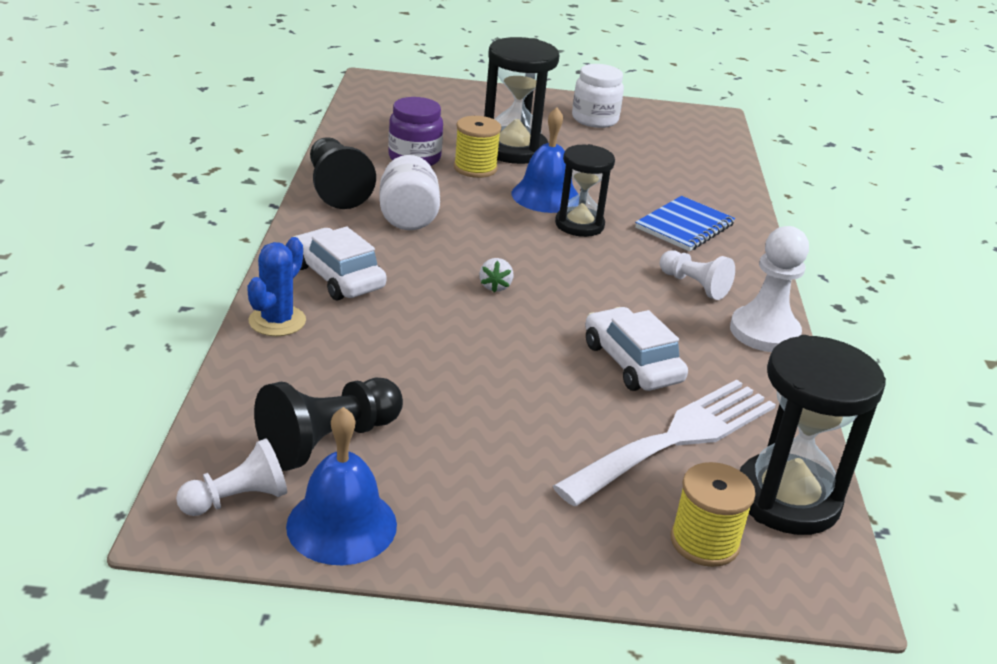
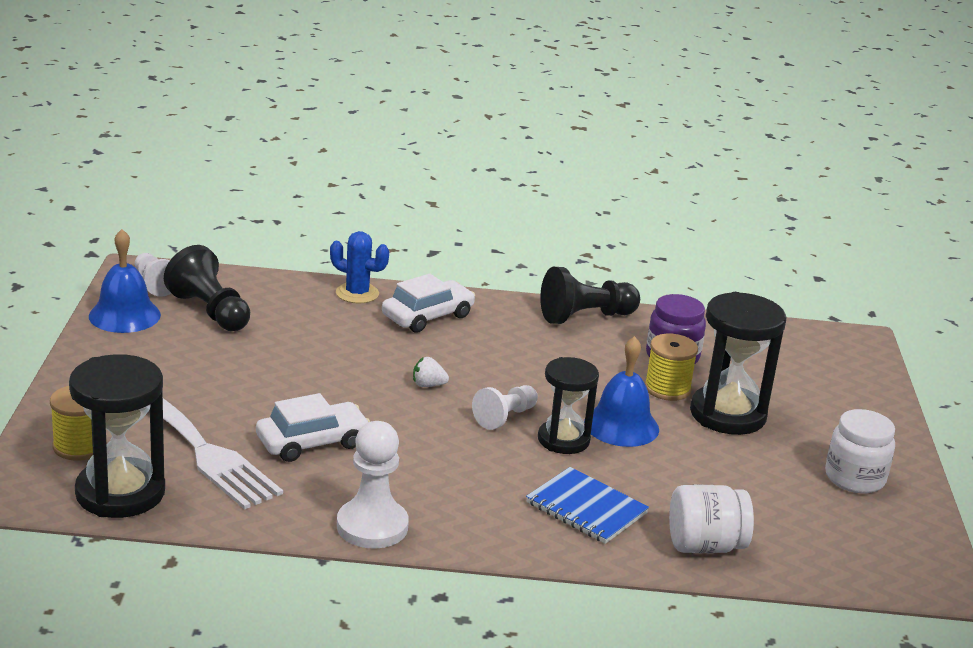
camera: 90 degrees right, 5 degrees down
(408, 218) = (542, 349): white jar -> white jar (705, 546)
(694, 285) = (455, 496): white pawn -> white pawn (505, 417)

